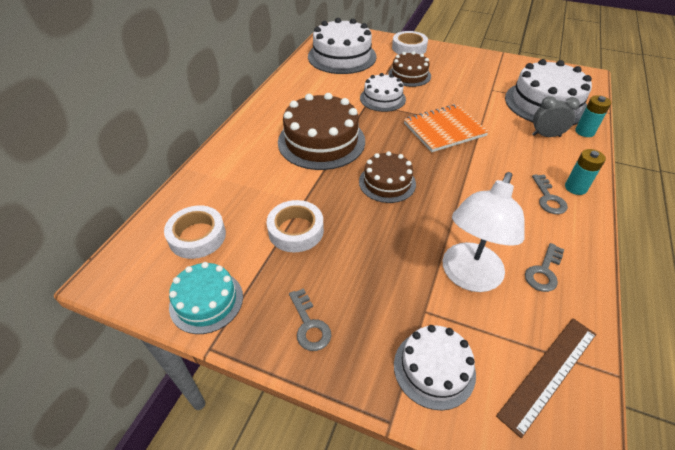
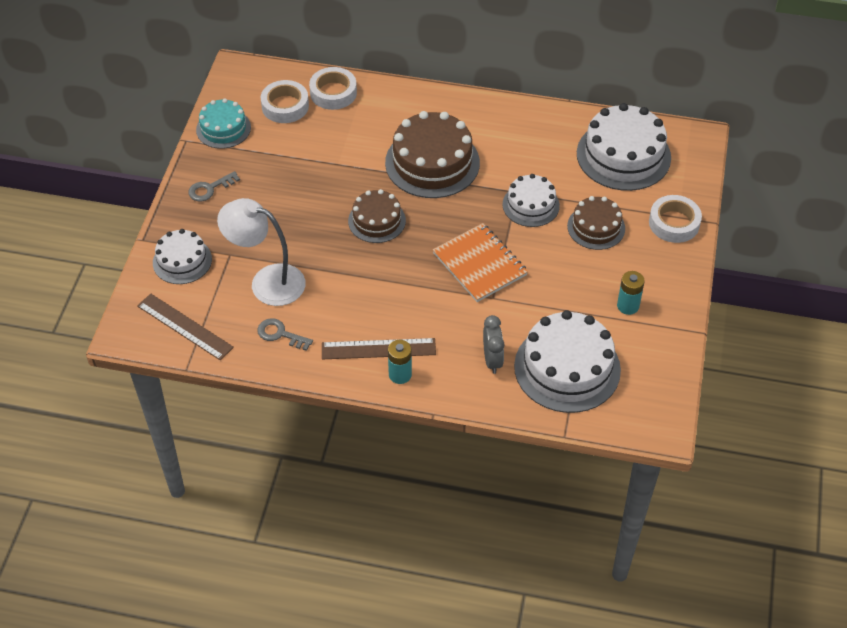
camera: 80 degrees right, 5 degrees up
(296, 230) = (301, 165): white tape -> white tape (333, 93)
(548, 198) = (378, 349): grey key -> brown ruler
(584, 132) = (510, 400): turquoise battery -> turquoise battery (628, 306)

